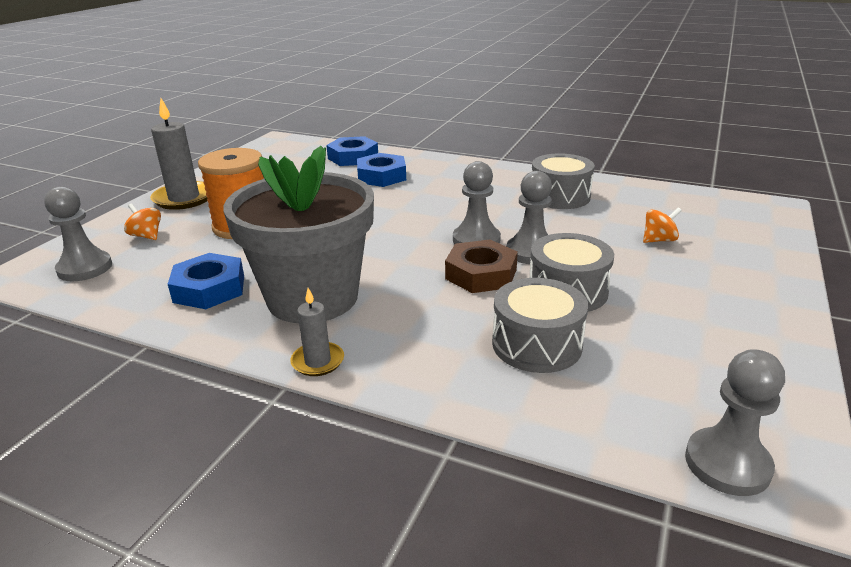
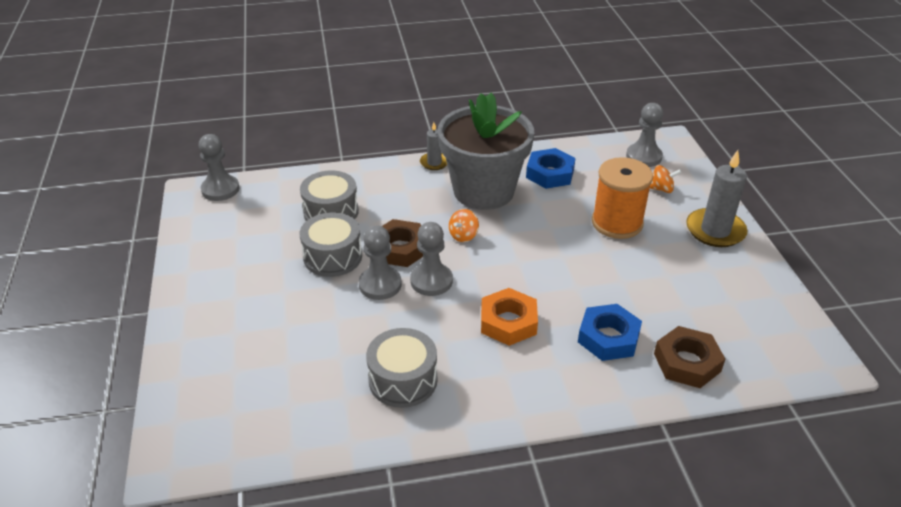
camera: 145 degrees right, 10 degrees up
(353, 157) = (687, 362): blue nut -> brown nut
(441, 200) = (508, 322): none -> orange nut
(658, 240) = (283, 344): orange spinning top -> orange spinning top (463, 235)

